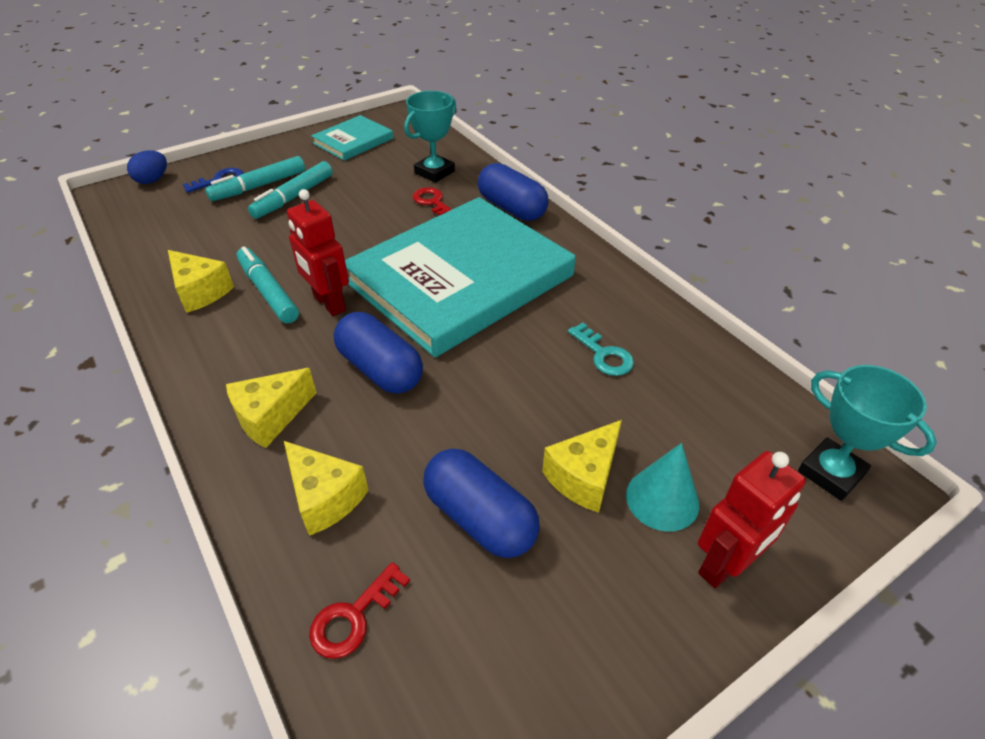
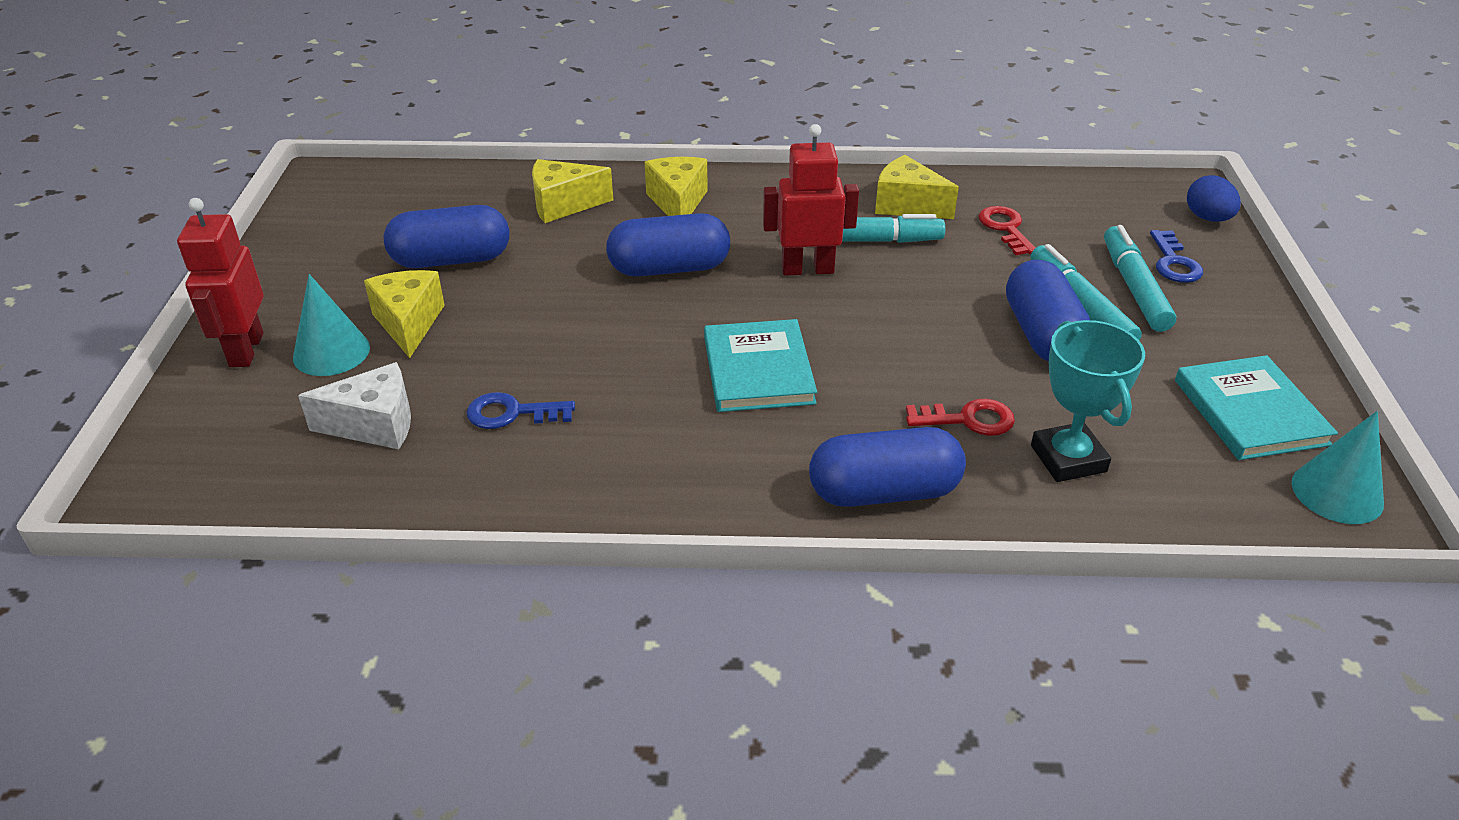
camera: 125 degrees right, 5 degrees down
(200, 292) = (907, 205): yellow cheese -> yellow cheese turned 45 degrees clockwise
(334, 201) = (1042, 335): none -> blue capsule
(354, 617) = (458, 191): red key -> red key (1005, 228)
(393, 118) = (1337, 492): none -> turquoise cone
(460, 279) = (758, 370): turquoise book -> turquoise book, size x0.46
(603, 354) = (512, 413): turquoise key -> blue key
(687, 411) = (374, 425): none -> white cheese
(830, 473) = (191, 470): turquoise trophy -> none

